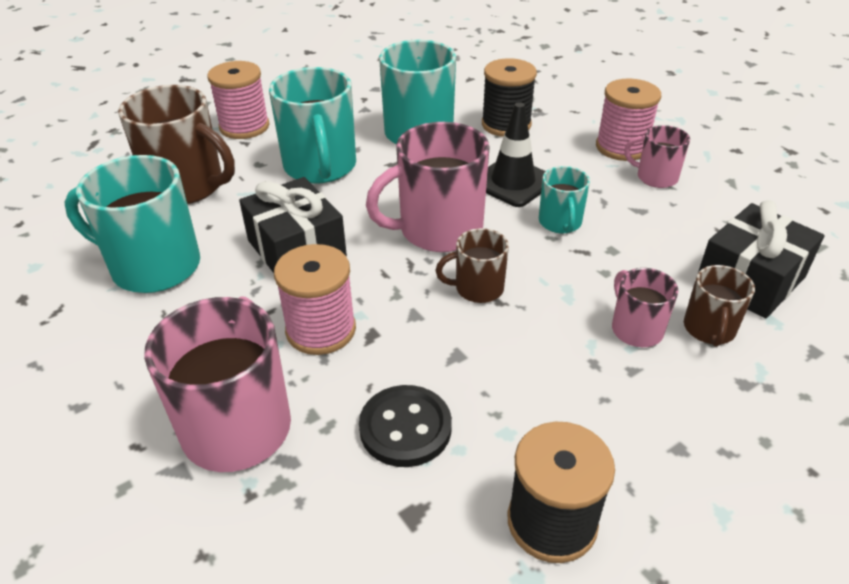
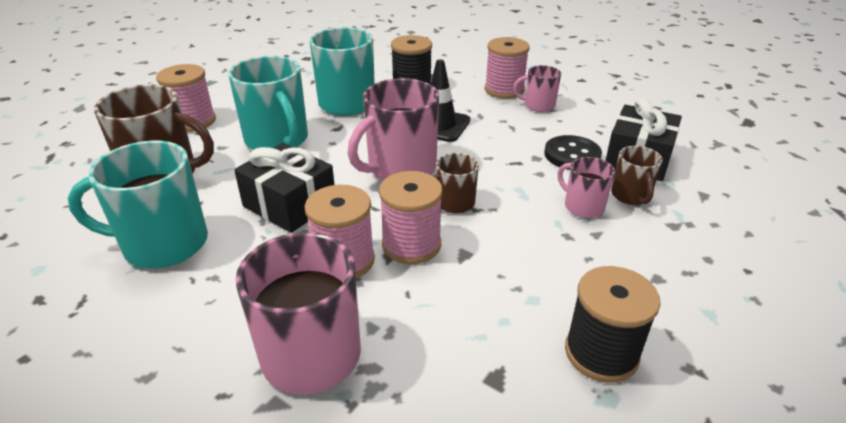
camera: 20 degrees left, 5 degrees down
(402, 329) = (411, 245): none -> pink spool
(405, 428) = (454, 316): black button -> black button (572, 155)
(560, 223) = (489, 146): turquoise mug -> none

